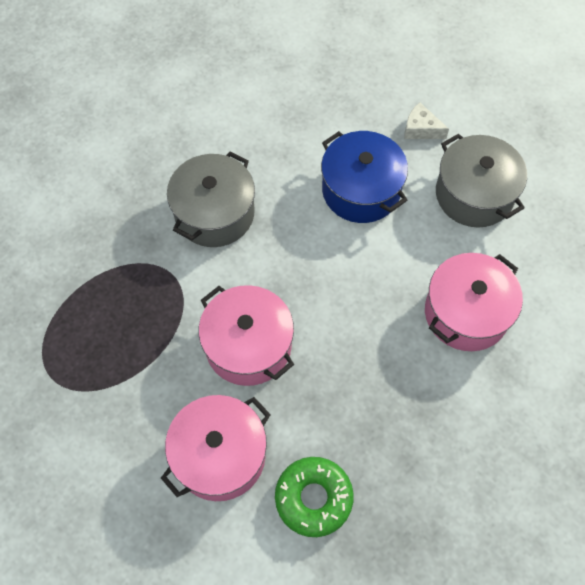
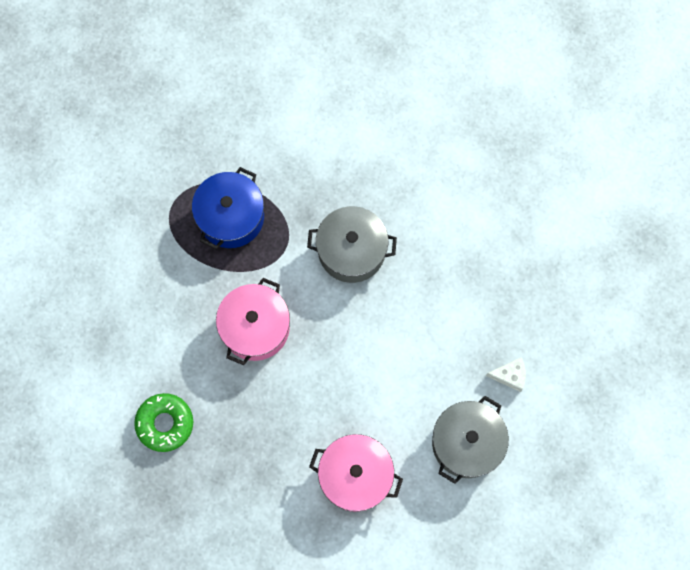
camera: 65 degrees right, 10 degrees up
(220, 455) = (167, 347): pink pot -> none
(361, 190) = (426, 352): blue pot -> blue pot (231, 217)
(421, 129) = (510, 375): white cheese -> white cheese turned 90 degrees clockwise

